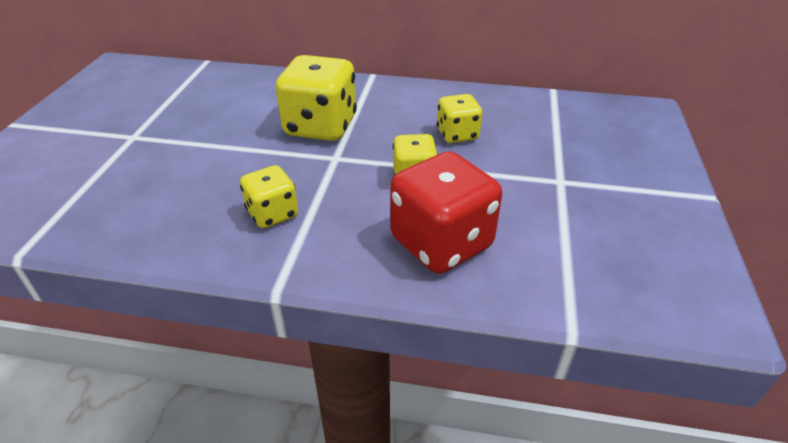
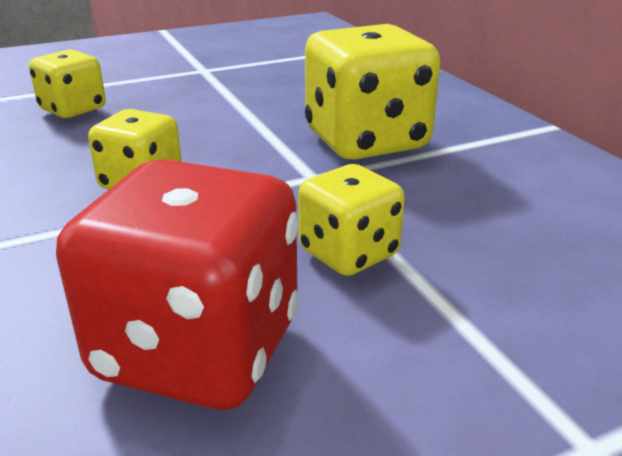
camera: 55 degrees right, 10 degrees down
(457, 134) = (530, 249): yellow dice -> yellow dice (73, 109)

